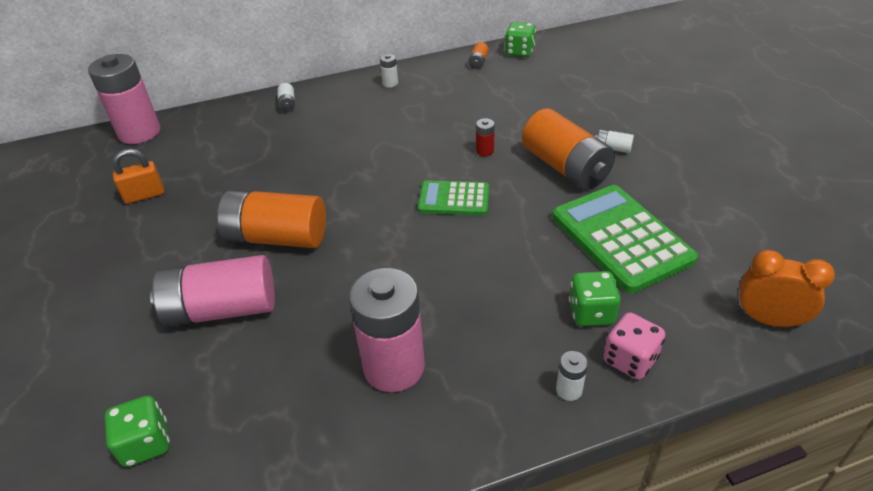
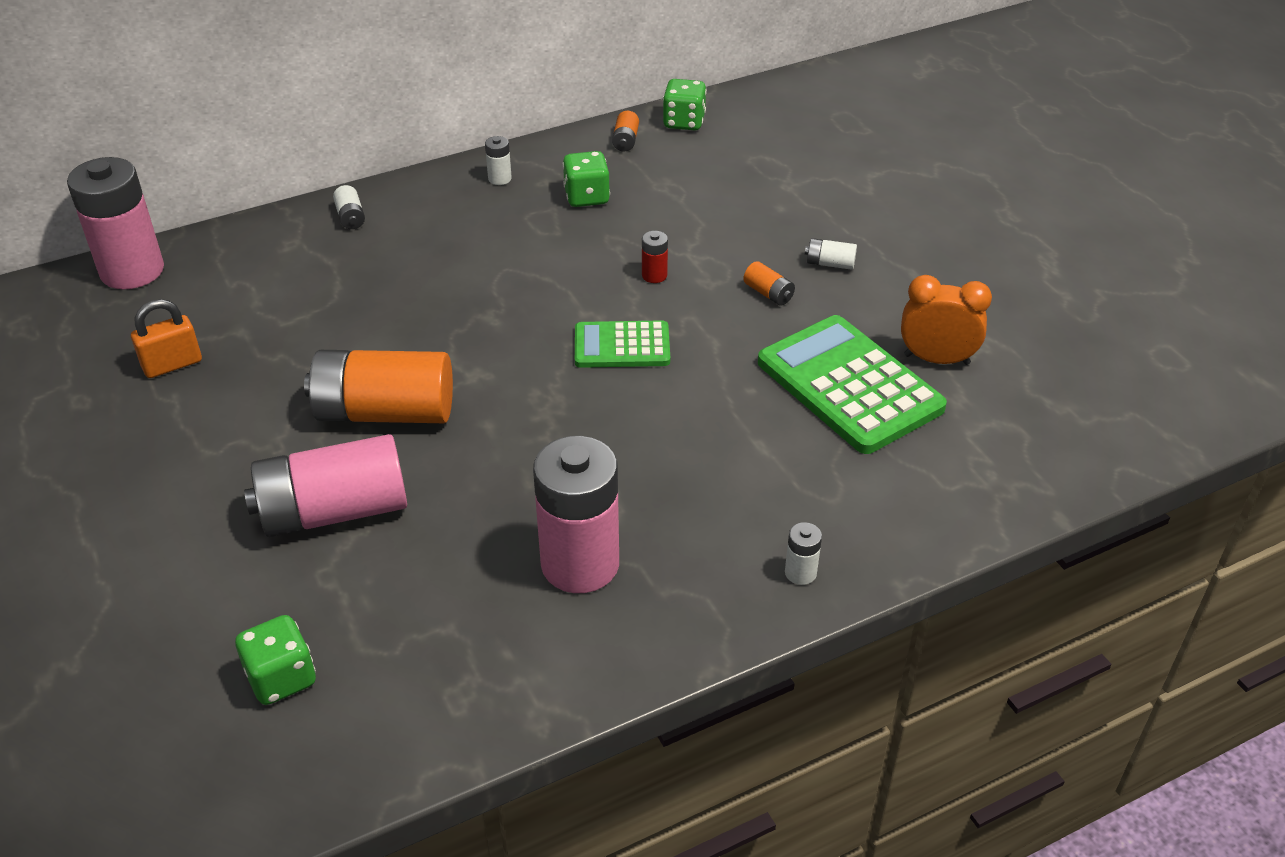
camera: 10 degrees left, 0 degrees up
(565, 167) = (768, 293): orange battery -> orange battery, size x0.41
(591, 313) = (819, 481): green dice -> green dice (586, 197)
(630, 360) = (871, 533): pink dice -> none
(768, 320) = (1033, 474): orange clock -> orange clock (936, 359)

